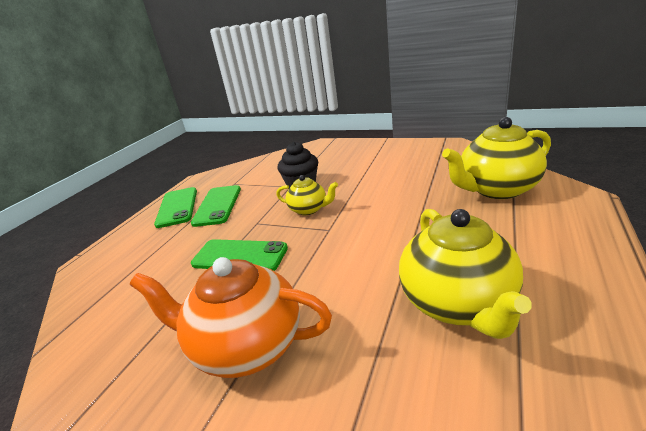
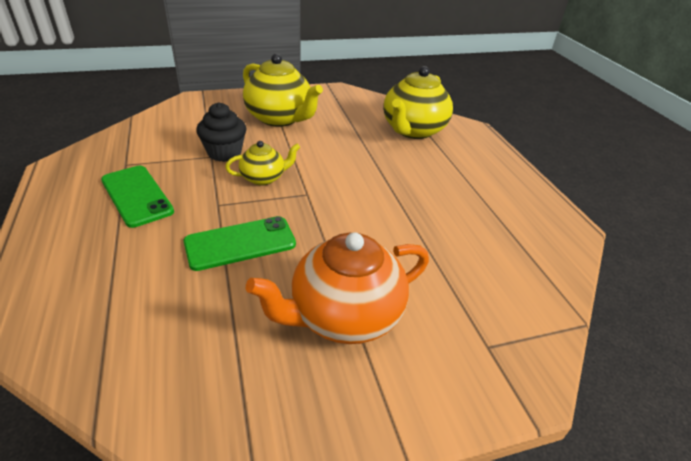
camera: 45 degrees left, 10 degrees up
(177, 207) = (71, 210): green phone -> none
(458, 304) = (464, 226): yellow teapot -> yellow teapot (280, 118)

